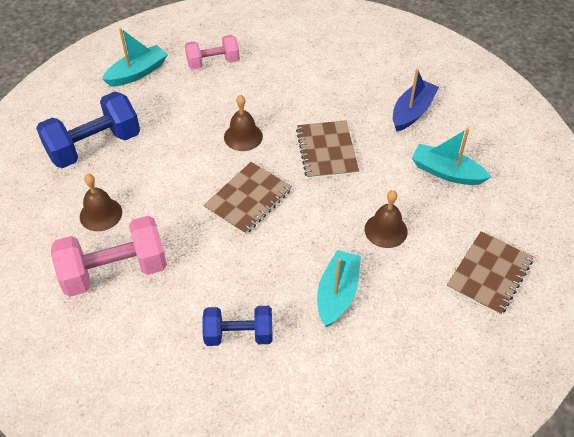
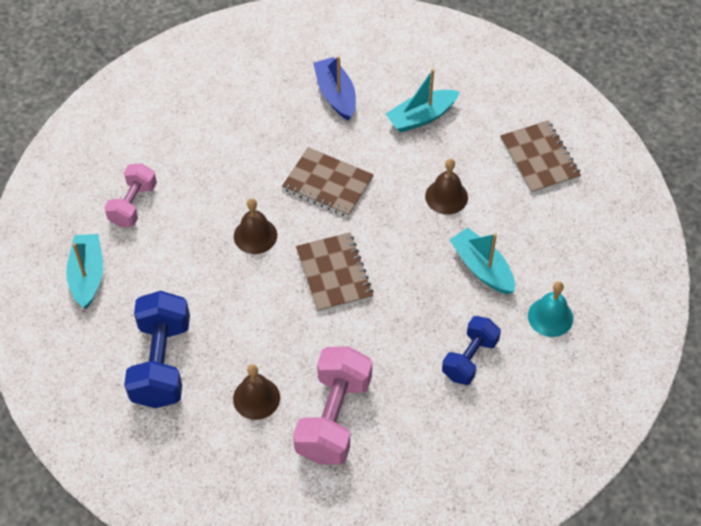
camera: 55 degrees left, 5 degrees up
(330, 374) = (550, 317): none -> turquoise bell

